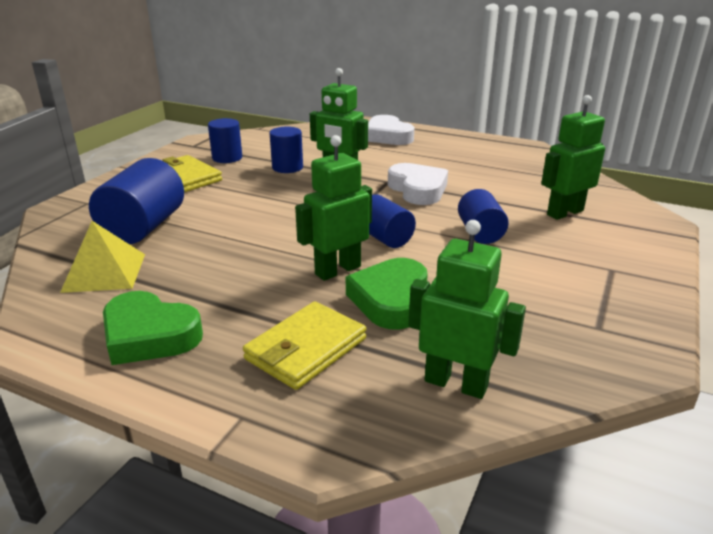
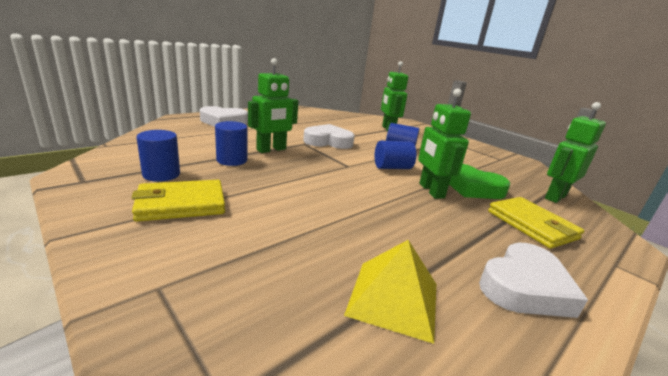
camera: 70 degrees left, 5 degrees down
(144, 227) = (293, 253): blue cylinder -> none
(149, 335) = (524, 287): green heart -> white heart

